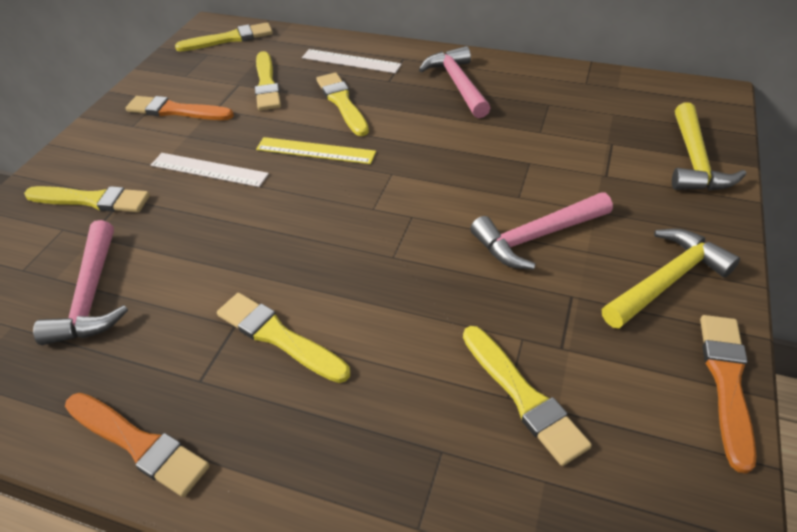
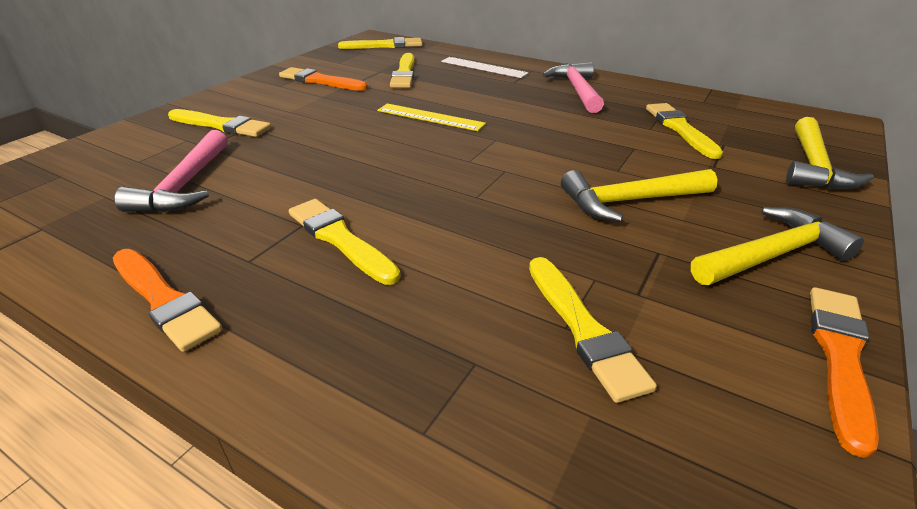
camera: 10 degrees right, 10 degrees down
(209, 169) = (330, 118): white ruler -> none
(342, 103) = (466, 91): yellow brush -> yellow brush (680, 129)
(536, 236) = (630, 201): pink hammer -> yellow hammer

